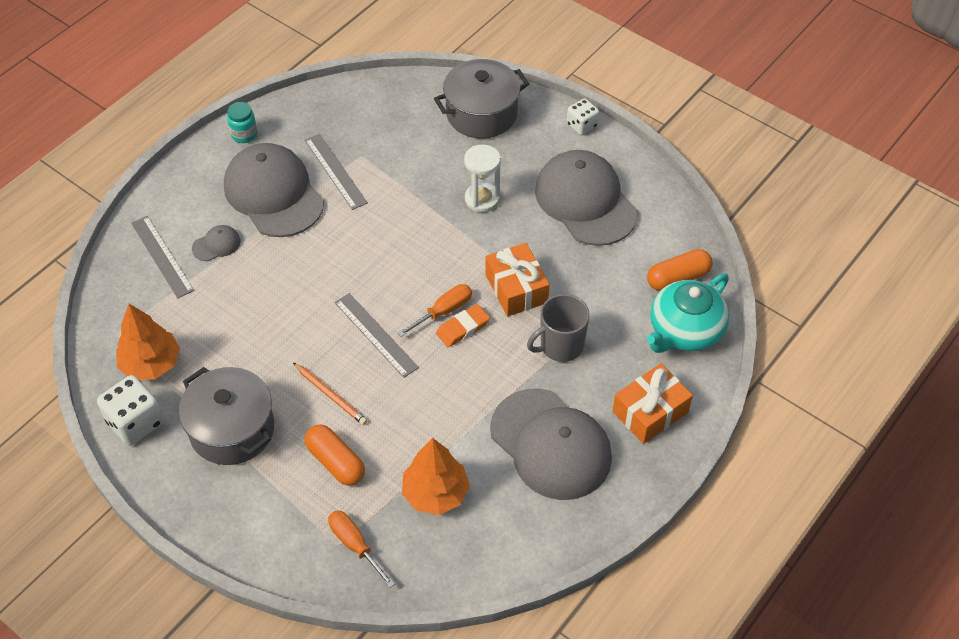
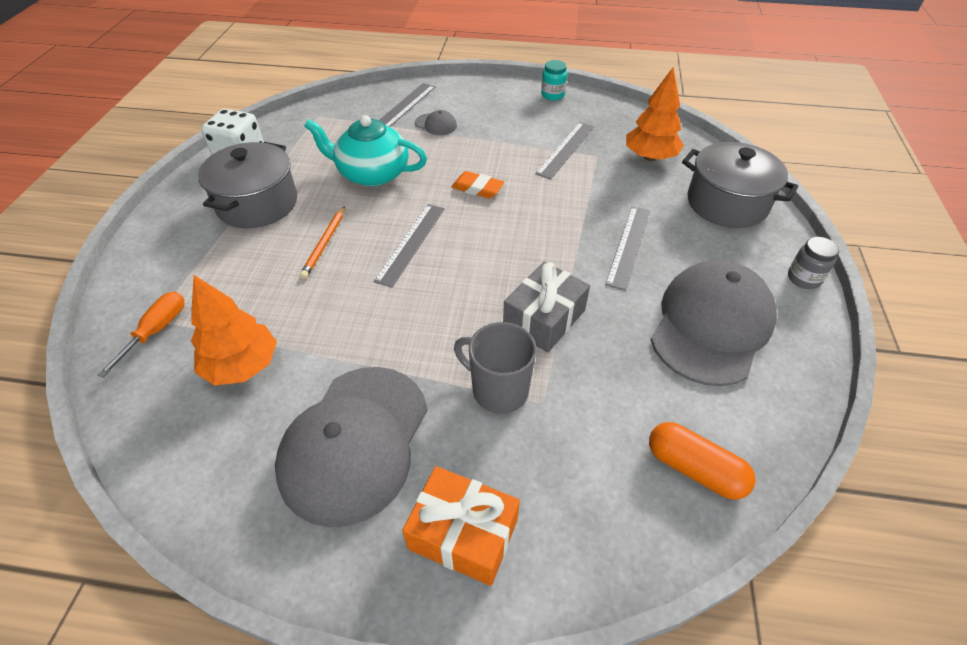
camera: 60 degrees right, 5 degrees down
(151, 364) = (300, 141): orange tree -> orange tree (650, 157)
(273, 194) = (510, 130): grey cap -> none
(336, 462) = (250, 277): orange capsule -> none
(444, 311) = (472, 276): orange screwdriver -> none
(463, 328) = (462, 299): orange eraser -> orange eraser (477, 188)
(482, 199) = (629, 246): white hourglass -> grey ruler
(516, 288) = (544, 318): orange gift -> grey gift
(582, 125) = (803, 278): white dice -> grey jar
(684, 331) = (619, 517): turquoise teapot -> turquoise teapot (372, 174)

